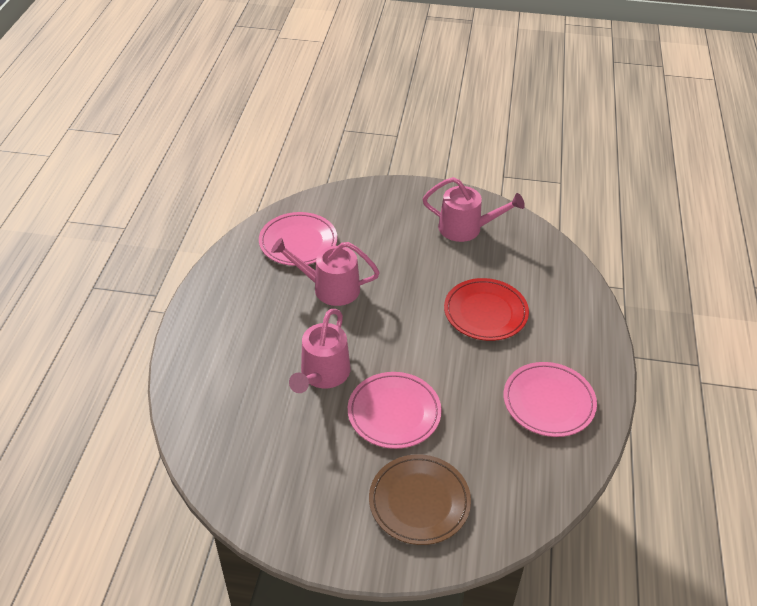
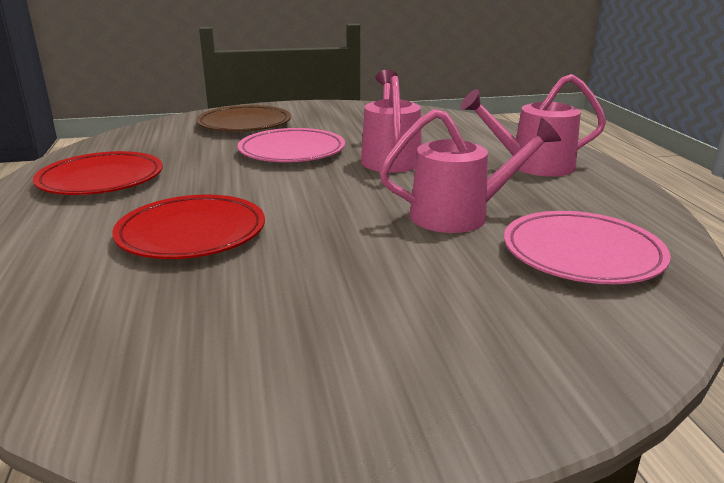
camera: 160 degrees right, 20 degrees down
(466, 228) = (256, 354): pink watering can -> pink watering can (532, 165)
(548, 402) = (101, 180): pink plate -> red plate

